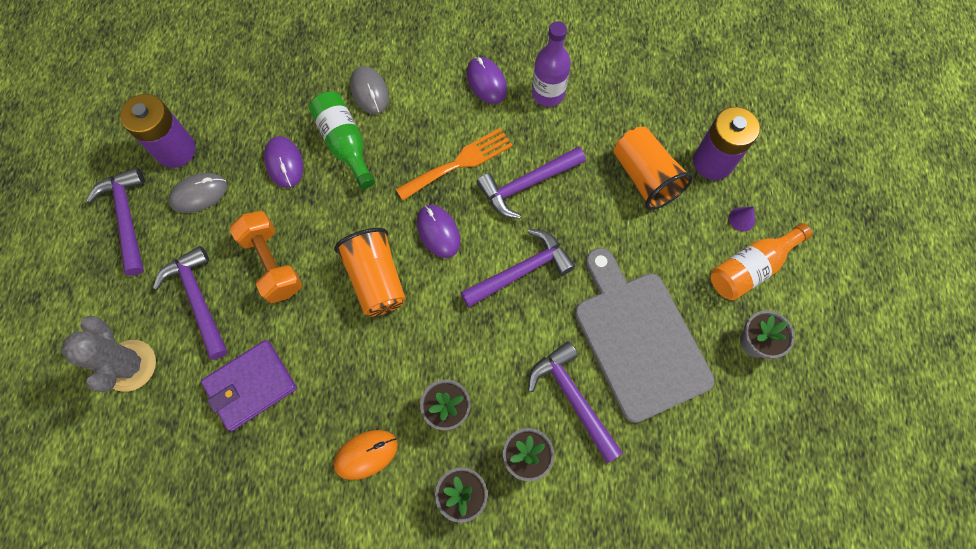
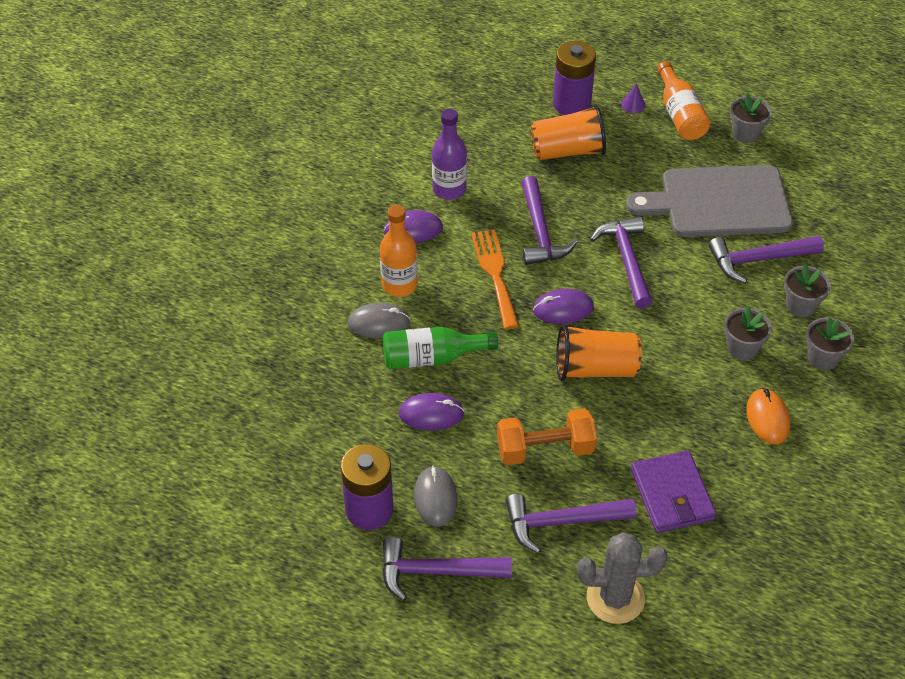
camera: 70 degrees left, 20 degrees down
(418, 93) = (399, 285): none -> orange bottle

